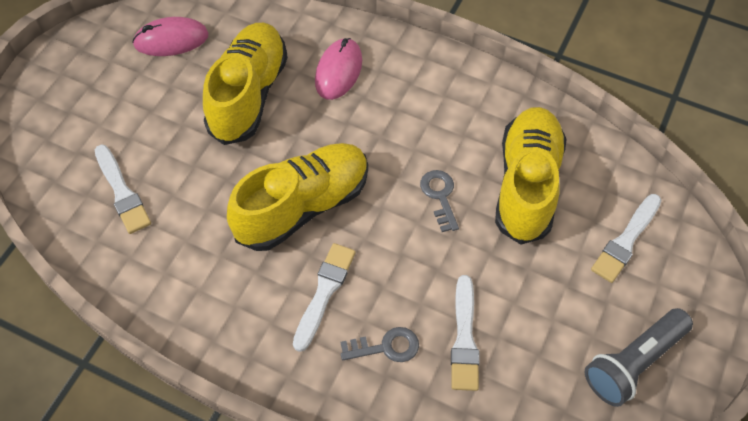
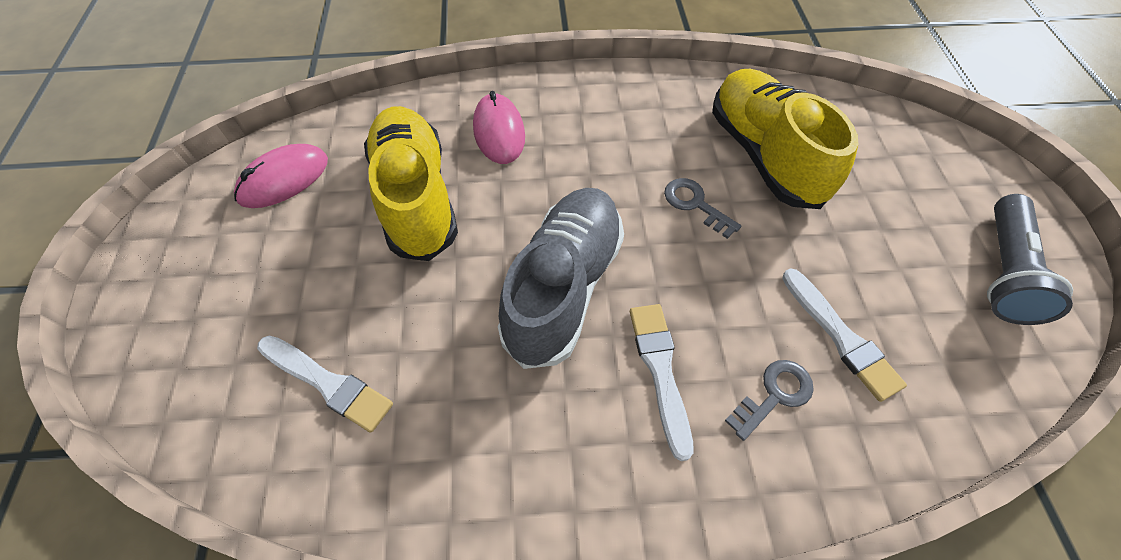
camera: 30 degrees left, 0 degrees up
(303, 206) = (564, 286): yellow shoe -> grey shoe
(626, 240) = (890, 162): white brush -> none

